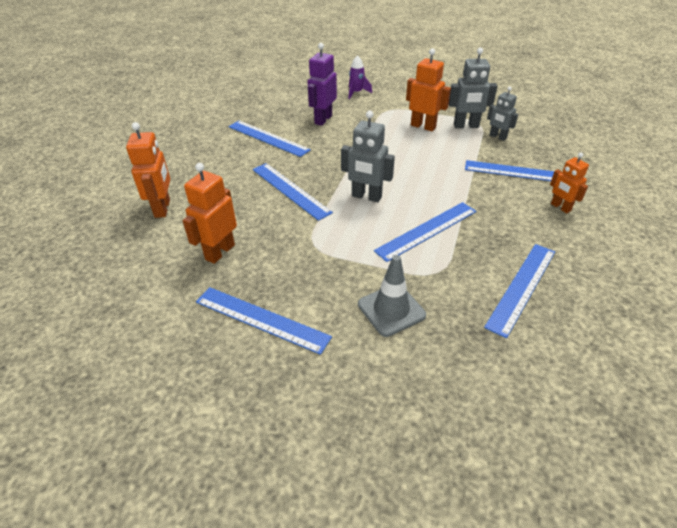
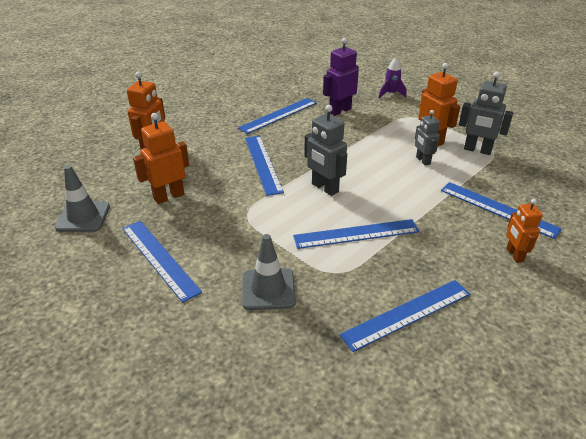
camera: 25 degrees right, 5 degrees down
(140, 305) = (83, 217): none -> grey traffic cone
(268, 138) = (278, 115): blue ruler -> blue ruler turned 75 degrees clockwise
(497, 137) = (503, 169): grey robot -> grey robot (422, 160)

